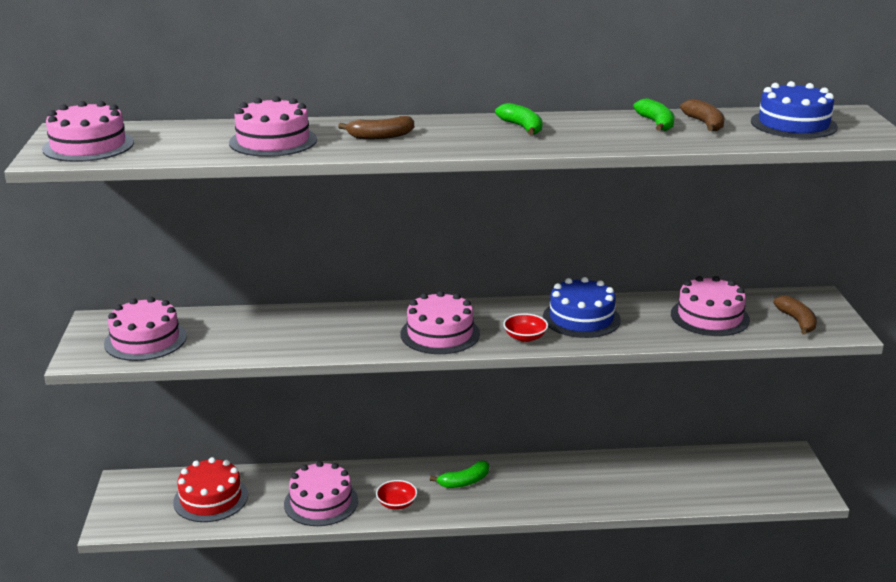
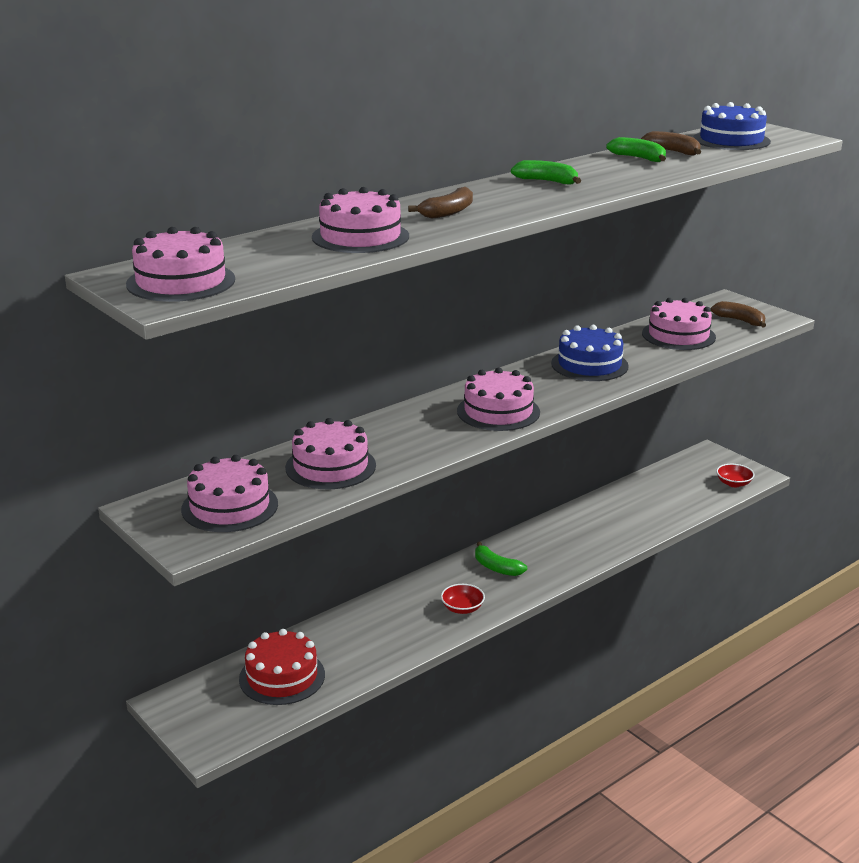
camera: 35 degrees left, 0 degrees up
(321, 502) = (393, 635): pink cake -> pink cake (330, 466)
(464, 482) = (496, 567): green banana -> green banana turned 105 degrees clockwise
(525, 337) = (570, 392): red bowl -> red bowl (733, 483)

